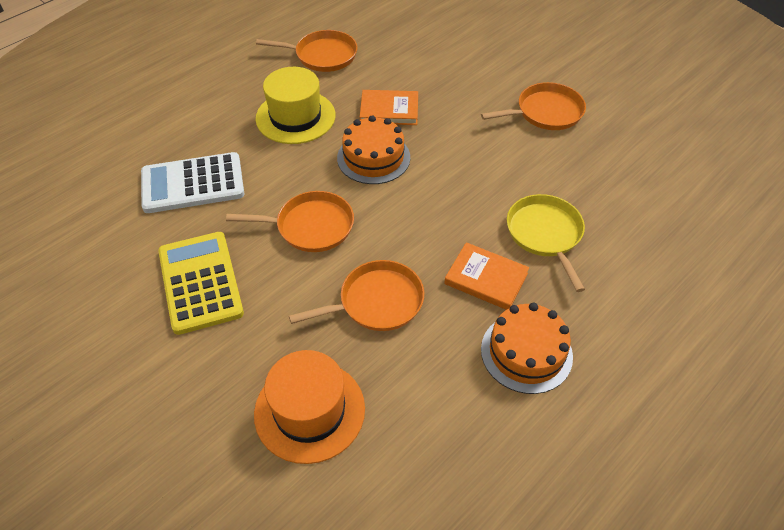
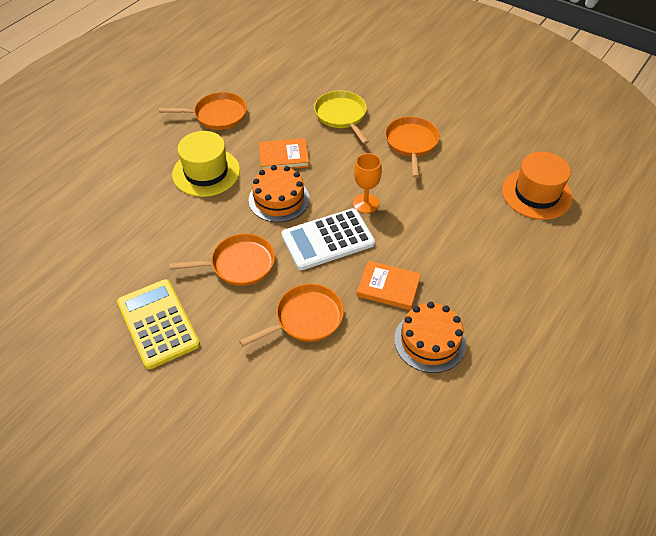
camera: 10 degrees left, 0 degrees up
(193, 184) = (131, 241): white calculator -> white calculator (328, 239)
(309, 411) = (270, 413): orange hat -> orange hat (537, 194)
(477, 175) = (365, 203): none -> orange goblet
(545, 234) = (428, 245): yellow pan -> yellow pan (341, 115)
(546, 112) = (411, 143): orange pan -> orange pan turned 60 degrees counterclockwise

